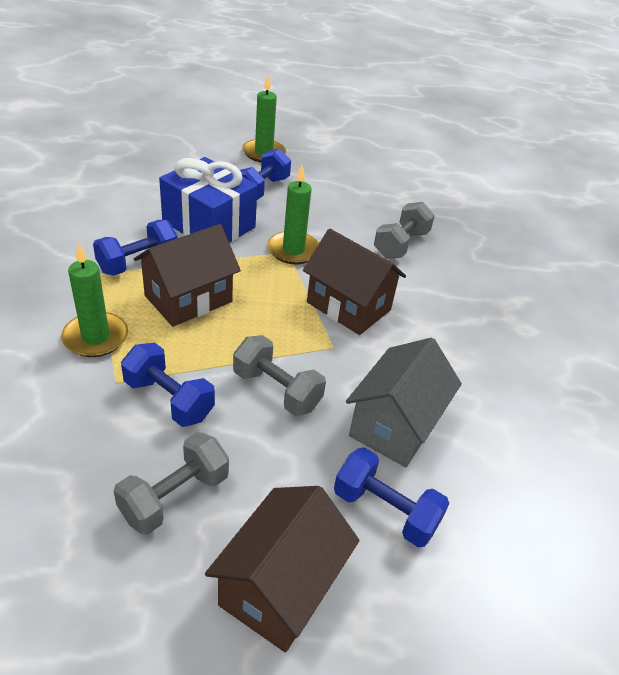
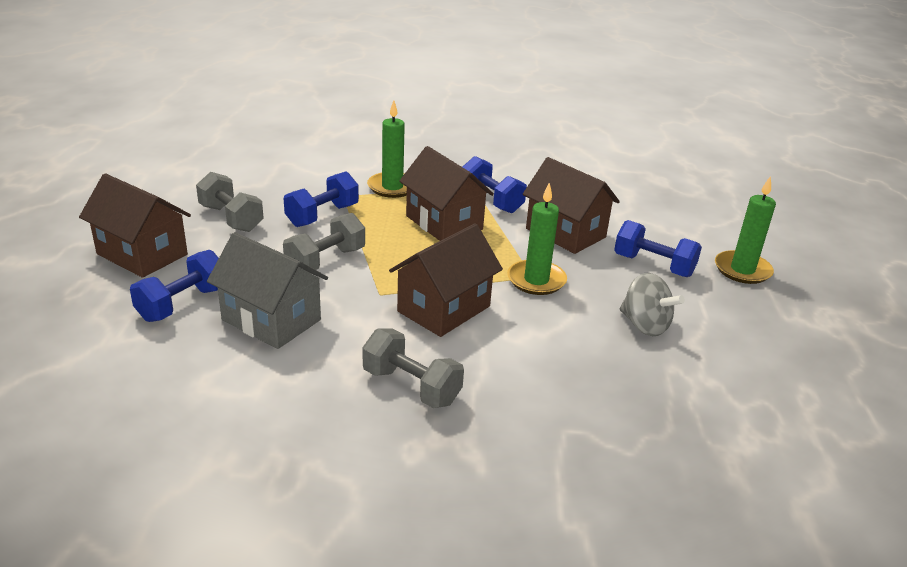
camera: 95 degrees right, 10 degrees down
(209, 224) = (565, 233): blue gift -> brown house
(347, 208) = (645, 325): none -> grey spinning top
(401, 244) = (576, 362): grey dumbbell -> grey dumbbell (411, 386)

